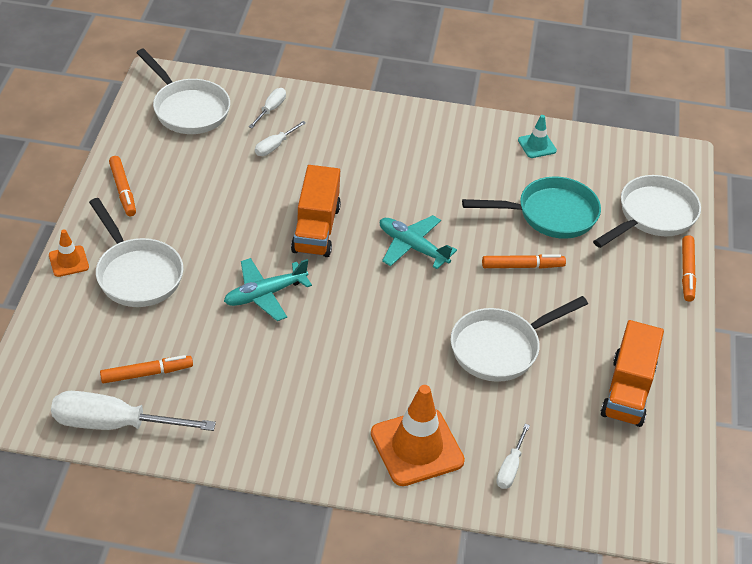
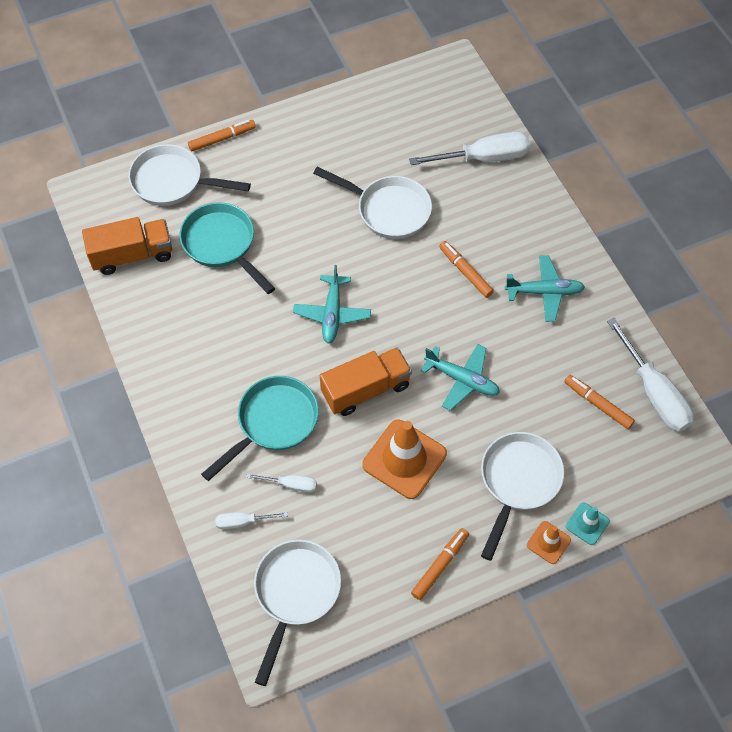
camera: 120 degrees left, 15 degrees up
(299, 411) = (544, 292): none -> turquoise plane
(338, 162) = (273, 422): none -> turquoise pan
(417, 447) = (512, 212): orange traffic cone -> orange traffic cone (404, 459)
(510, 467) = (483, 158): white screwdriver -> white screwdriver, size x2.00
(522, 266) = (295, 235): orange marker -> orange marker (465, 272)
(537, 145) = (141, 292): turquoise traffic cone -> turquoise traffic cone (587, 524)
(628, 391) = (366, 127): orange truck -> orange truck (132, 255)

